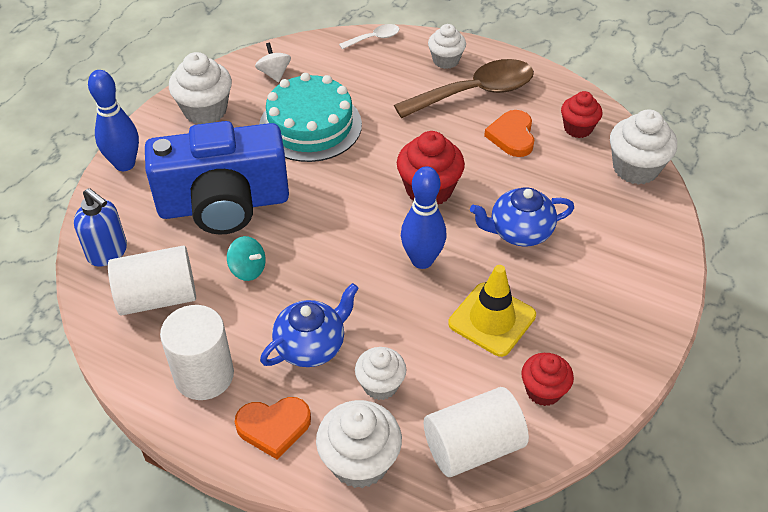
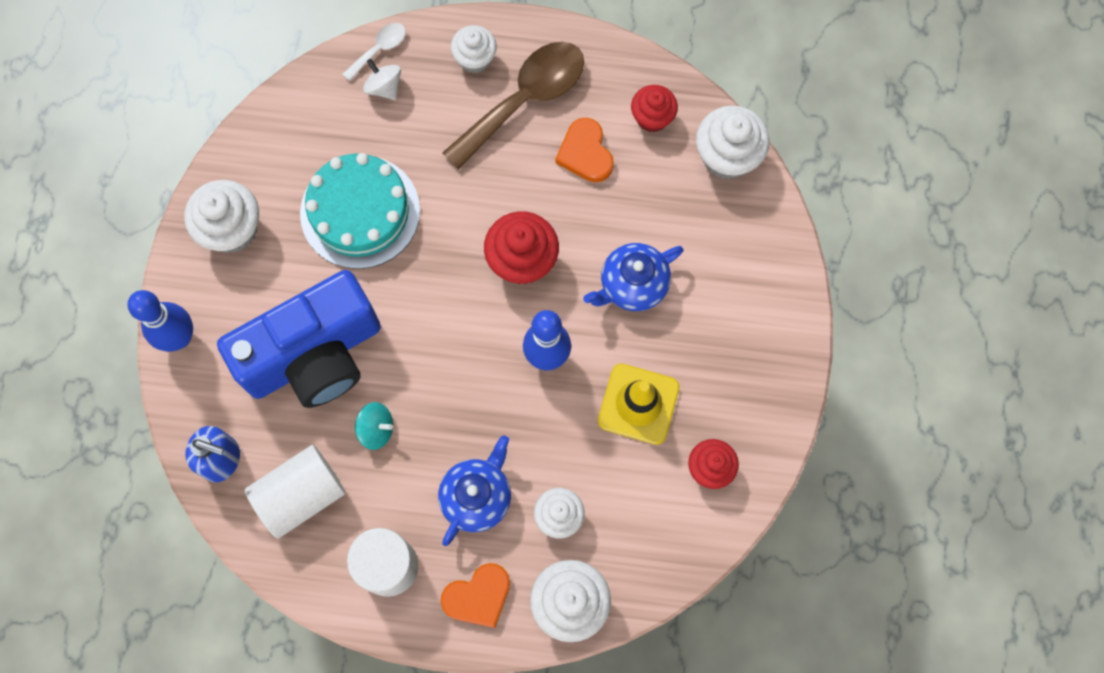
camera: 20 degrees left, 25 degrees up
(274, 74) = (286, 145): white spinning top -> white spinning top (384, 87)
(473, 446) = (664, 550): white cylinder -> none

